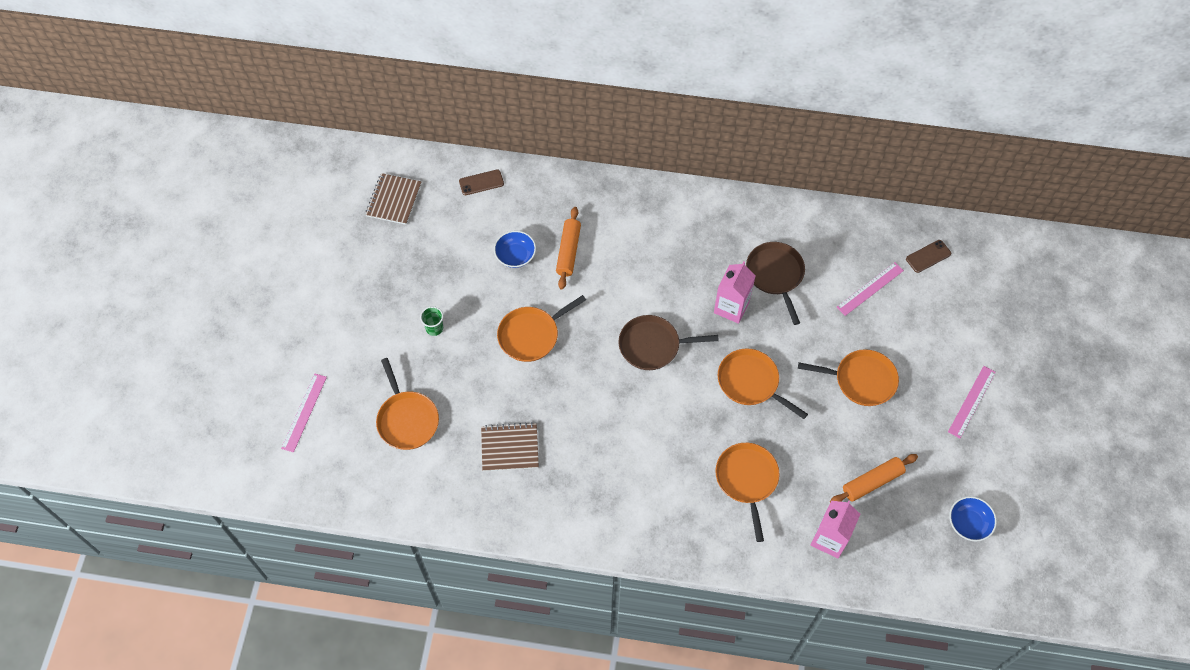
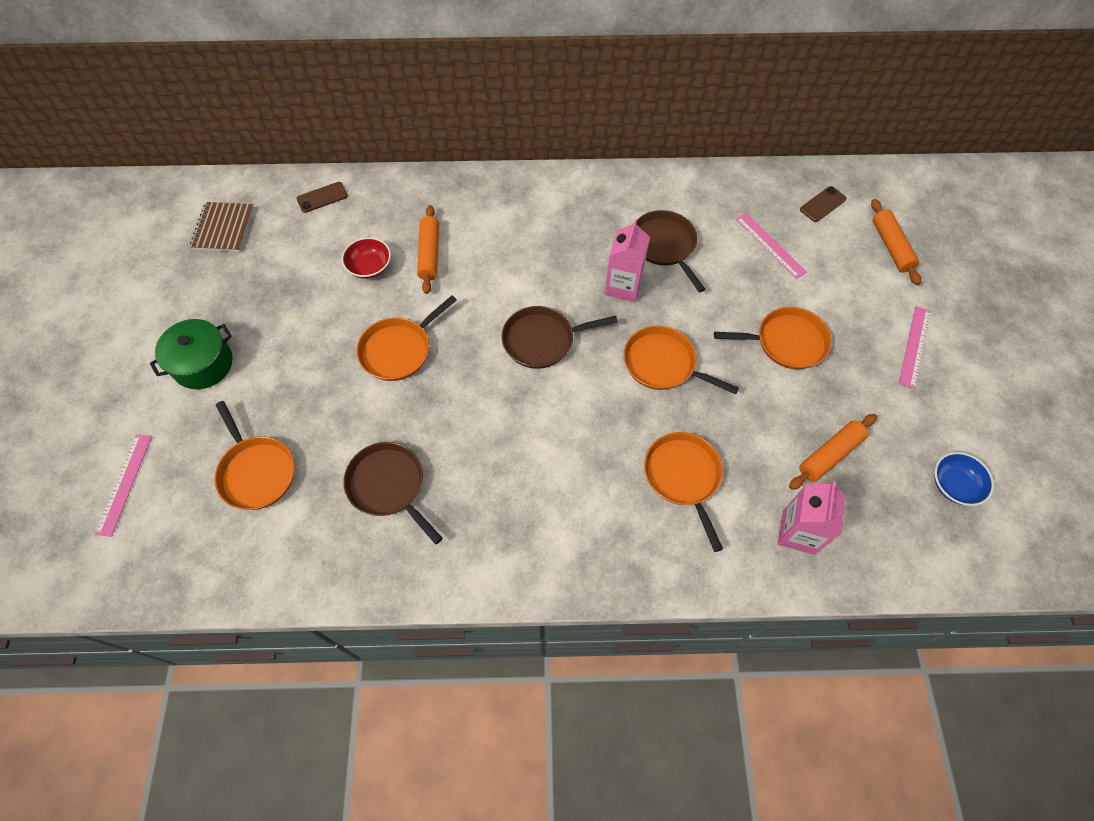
camera: 10 degrees left, 0 degrees up
(370, 322) = (203, 364): none -> green pot
(434, 328) = (282, 359): green cup -> none
(510, 448) = (388, 486): brown notebook -> brown pan
(515, 255) = (369, 267): blue bowl -> red bowl
(870, 288) = (770, 245): pink ruler -> pink ruler turned 75 degrees counterclockwise
(978, 307) = (891, 247): none -> orange rolling pin

